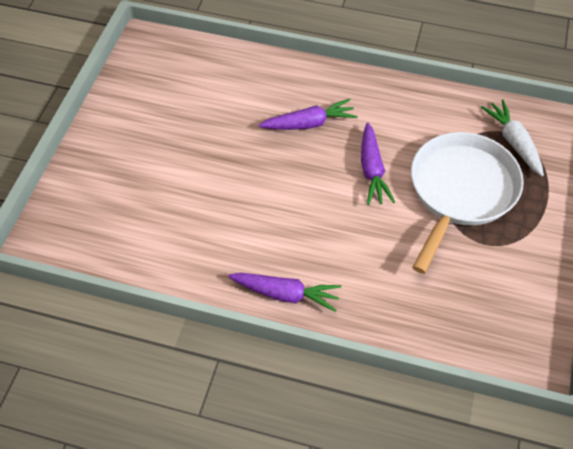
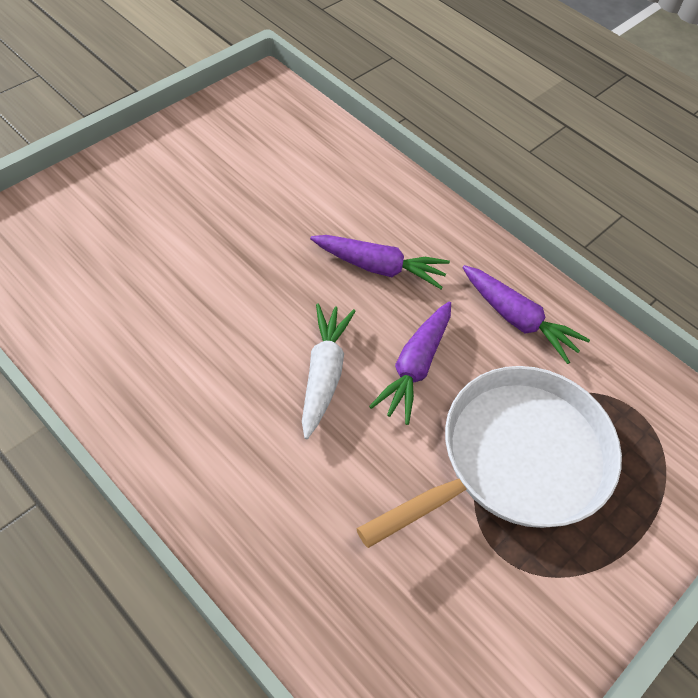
camera: 25 degrees right, 0 degrees up
(285, 294) = (180, 466): purple carrot -> purple carrot (517, 320)
(513, 142) = (641, 432): white carrot -> white carrot (324, 374)

